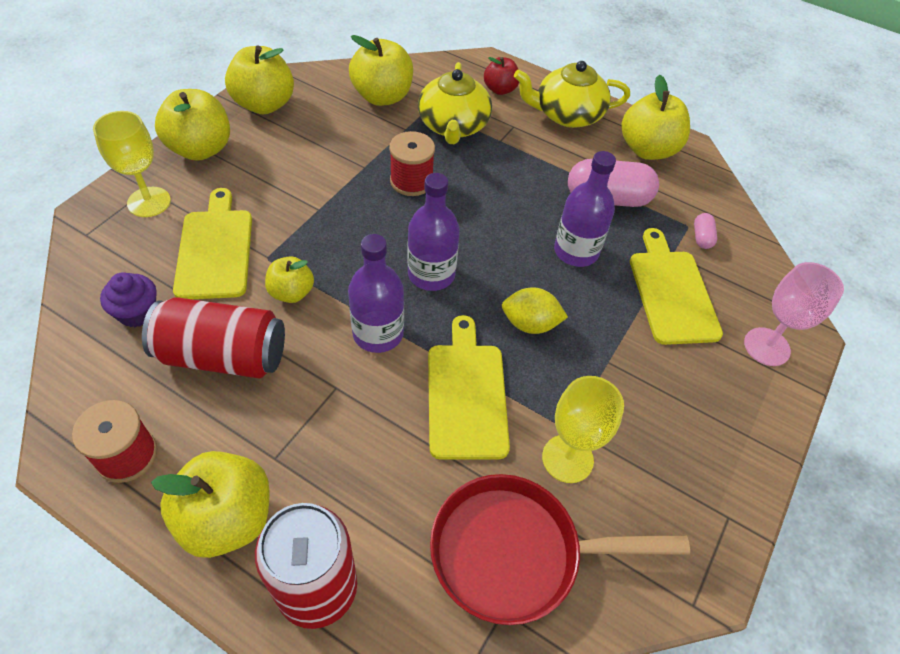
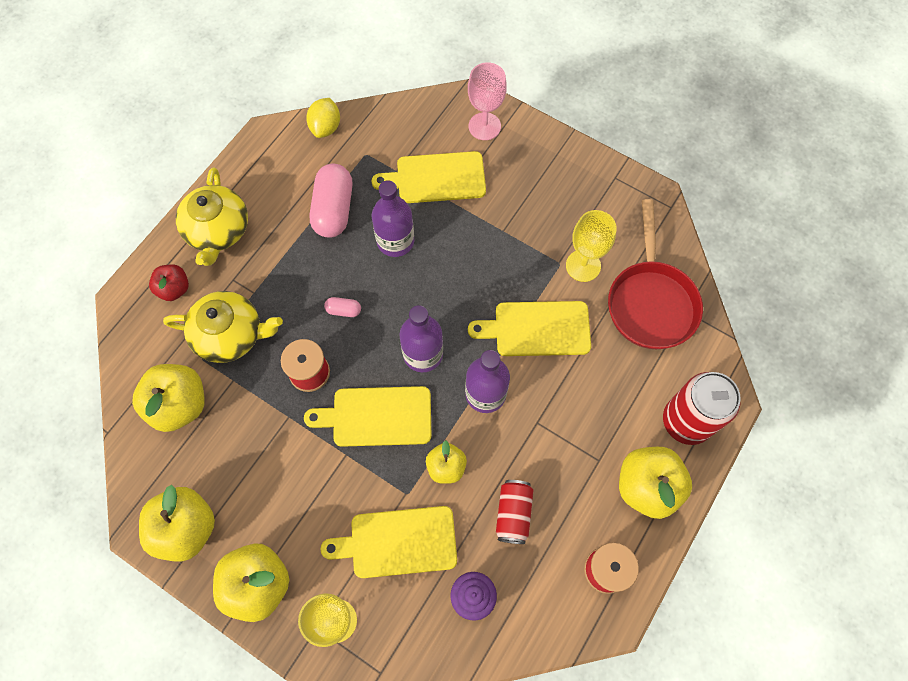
camera: 85 degrees left, 15 degrees up
(223, 356) = (513, 514): red can -> red can, size x0.60
(358, 233) = (377, 416): none -> yellow cutting board
(530, 324) = (471, 281): yellow lemon -> yellow lemon (326, 127)
(647, 150) = (271, 169): yellow apple -> none
(701, 237) = (378, 147): pink capsule -> pink capsule (343, 310)

